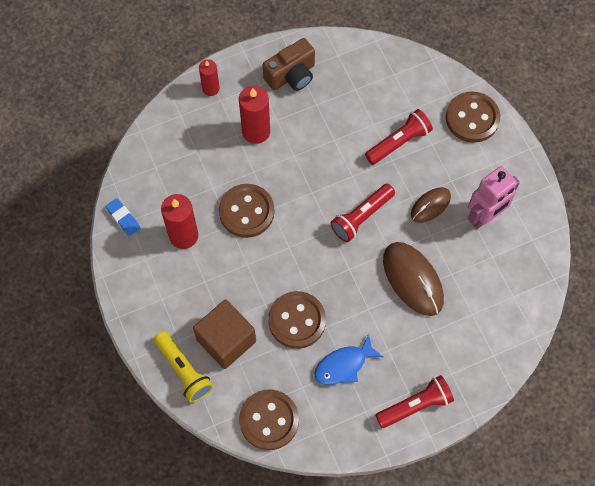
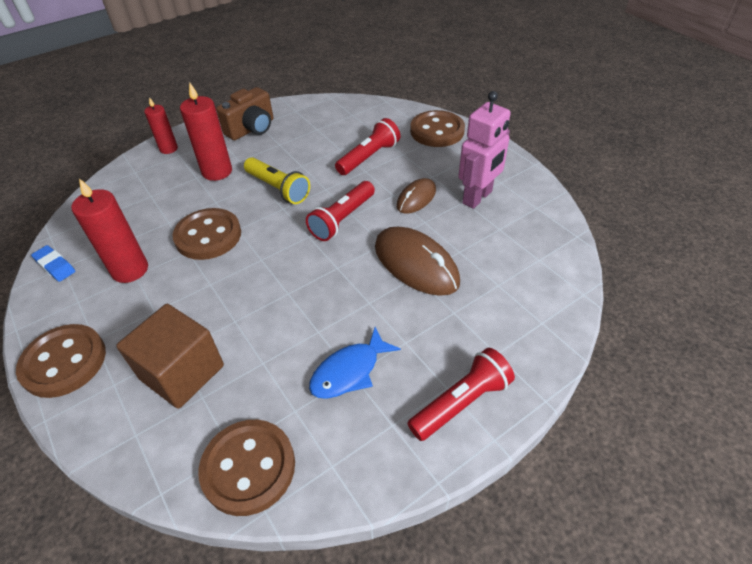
camera: 10 degrees left, 20 degrees down
(184, 370) = (117, 423): yellow flashlight -> yellow flashlight (278, 188)
(297, 320) = (278, 331): brown button -> brown button (64, 362)

